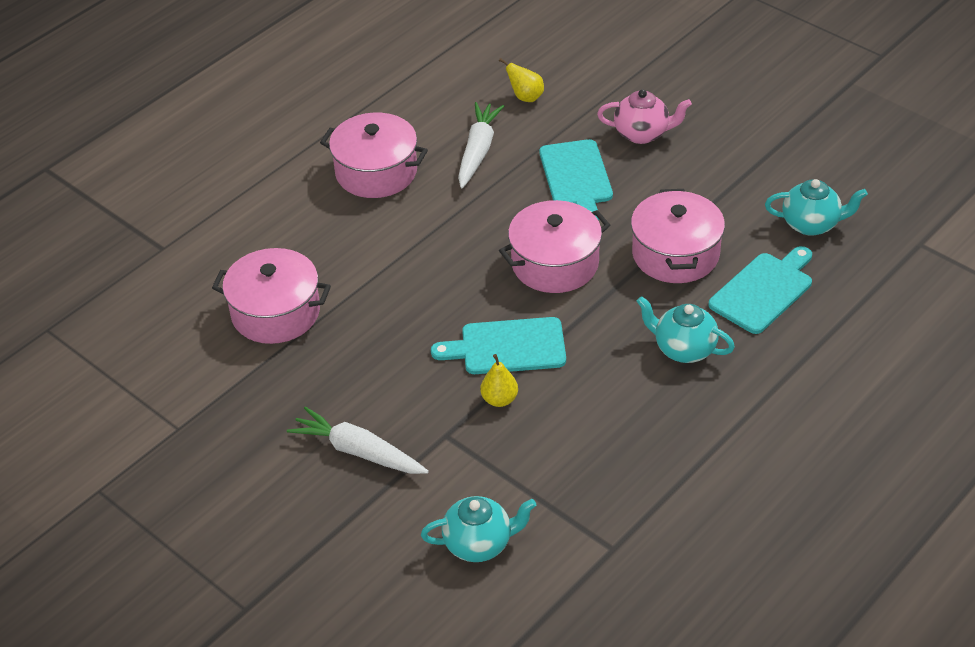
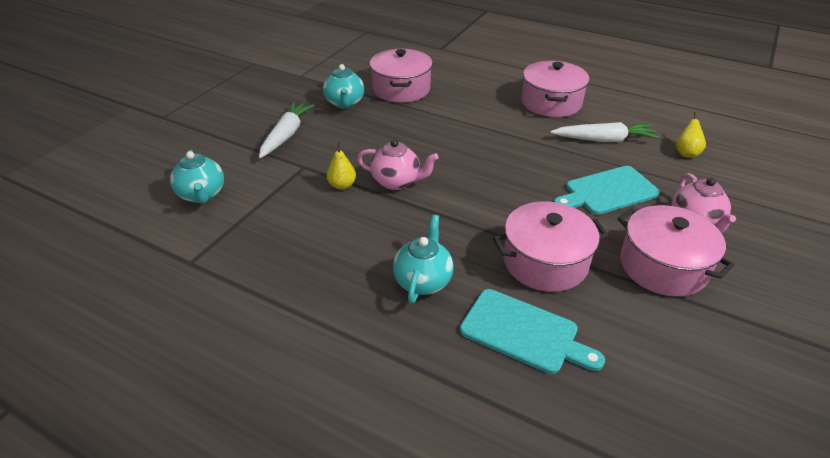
camera: 75 degrees right, 5 degrees down
(507, 347) = (397, 182): turquoise cutting board -> pink teapot
(555, 263) = (498, 193): pink pot -> pink pot (663, 266)
(811, 224) = (649, 366): turquoise teapot -> turquoise teapot (345, 103)

